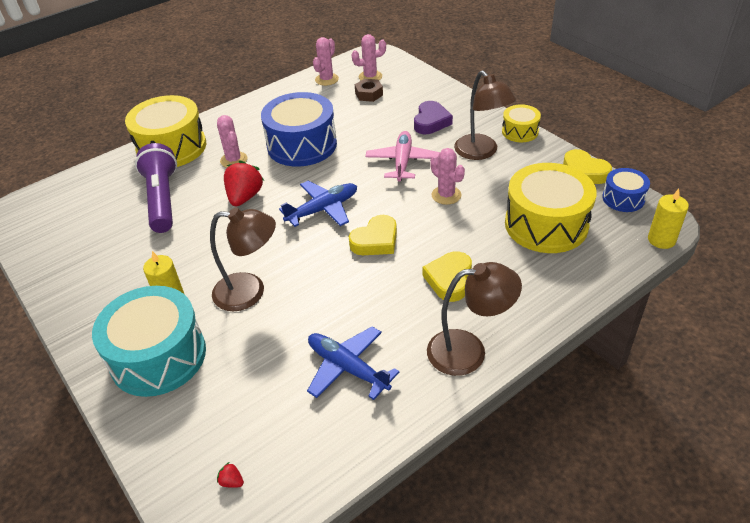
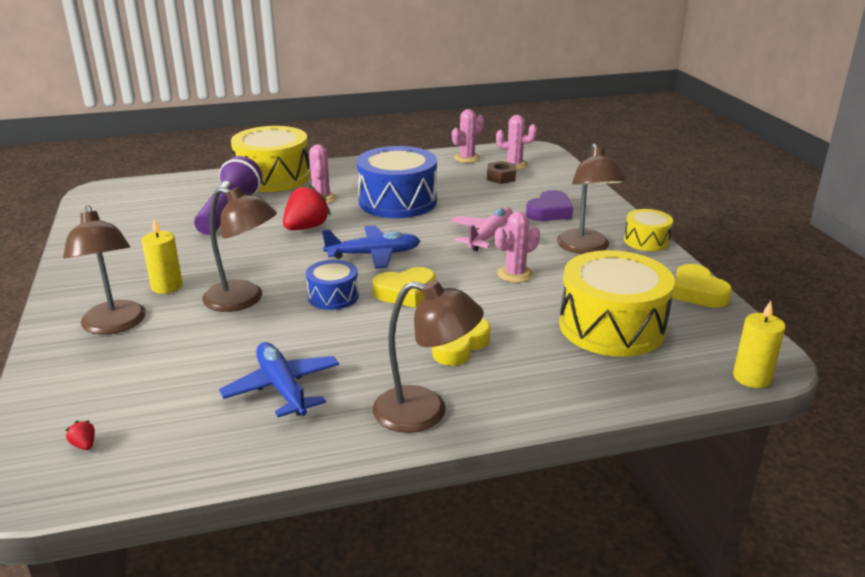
camera: 20 degrees right, 15 degrees down
(158, 356) = (115, 325): turquoise drum -> brown lamp
(446, 195) = (515, 274): pink cactus -> pink cactus turned 75 degrees clockwise
(623, 198) = (730, 327): blue drum -> blue drum (333, 296)

